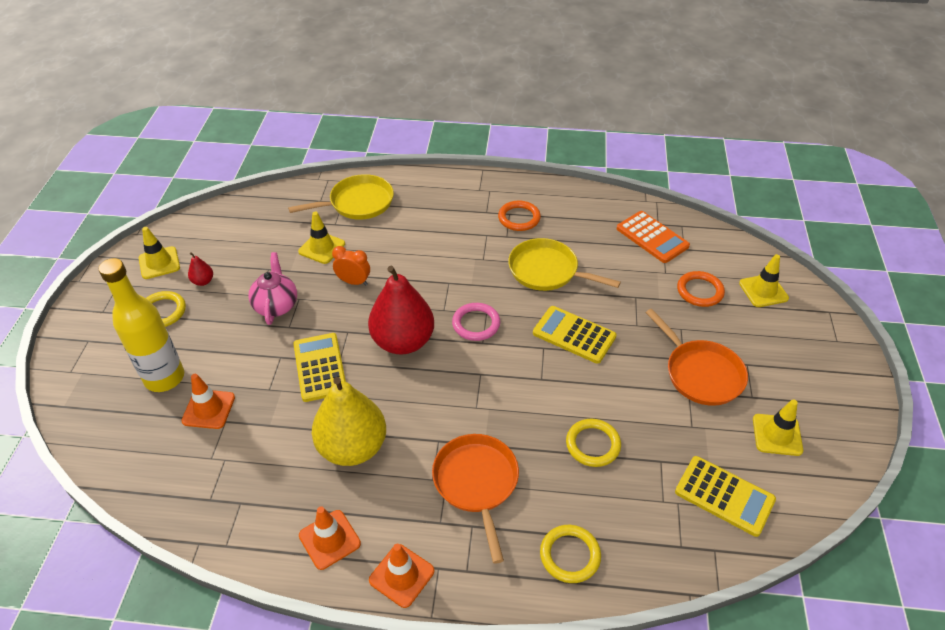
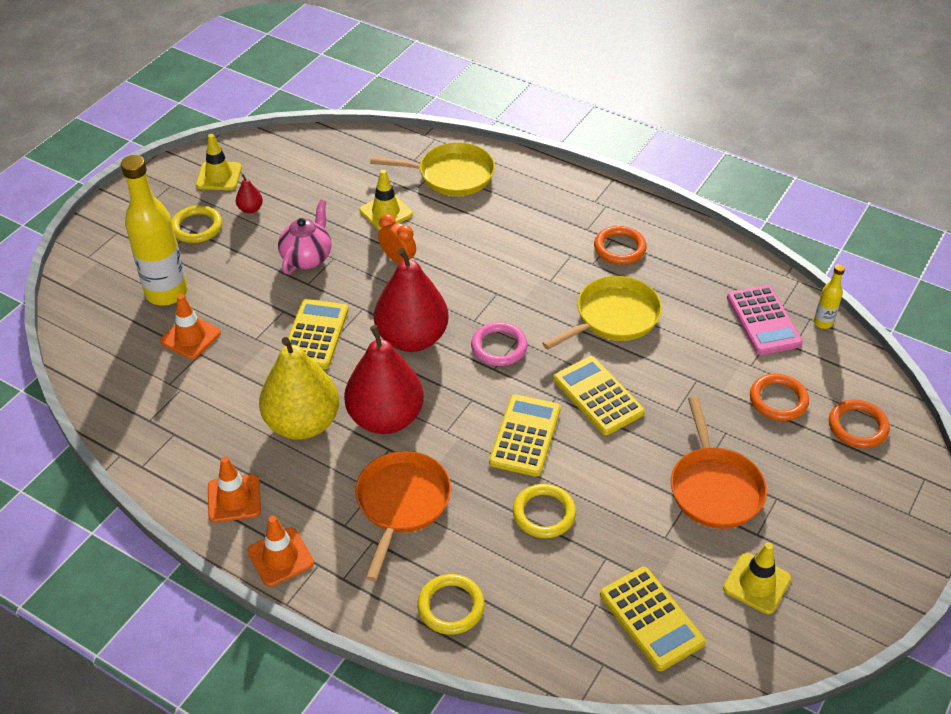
camera: 25 degrees right, 0 degrees up
(420, 415) = (386, 418): none -> red pear
(539, 387) = (525, 436): none -> yellow calculator
(547, 271) = (613, 317): yellow pan -> yellow pan turned 90 degrees clockwise
(652, 237) = (763, 320): orange calculator -> pink calculator
(692, 225) = (823, 322): none -> yellow bottle
(763, 291) = (857, 426): yellow traffic cone -> orange ring

